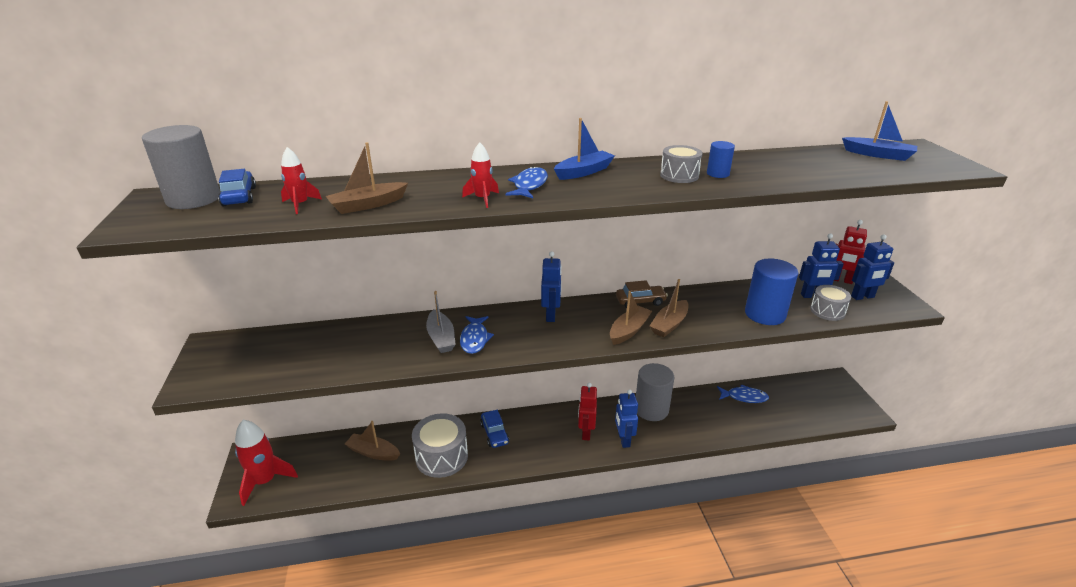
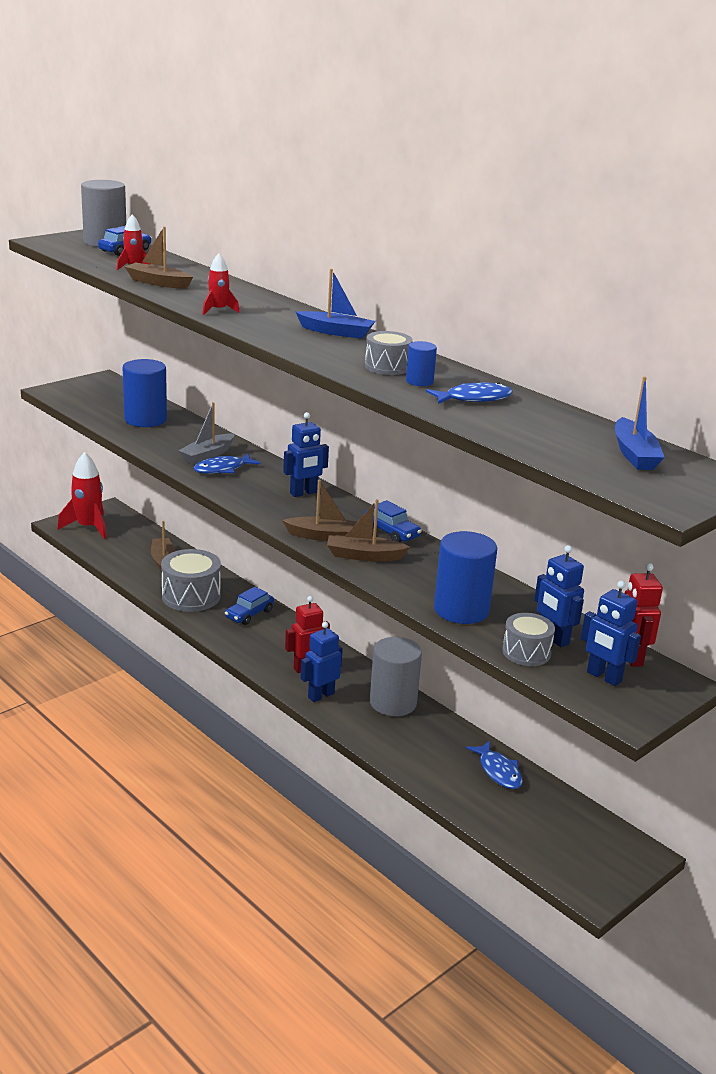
camera: 55 degrees right, 5 degrees down
(332, 348) = (145, 419): none -> blue cylinder
(529, 185) = (272, 319): blue fish -> blue fish (474, 398)
(640, 301) = (391, 532): brown car -> blue car

